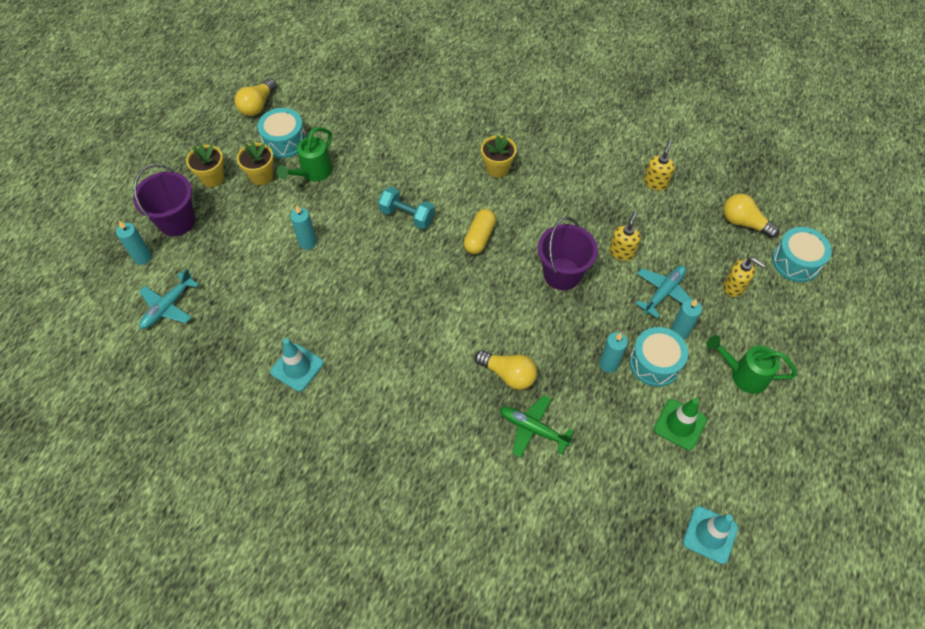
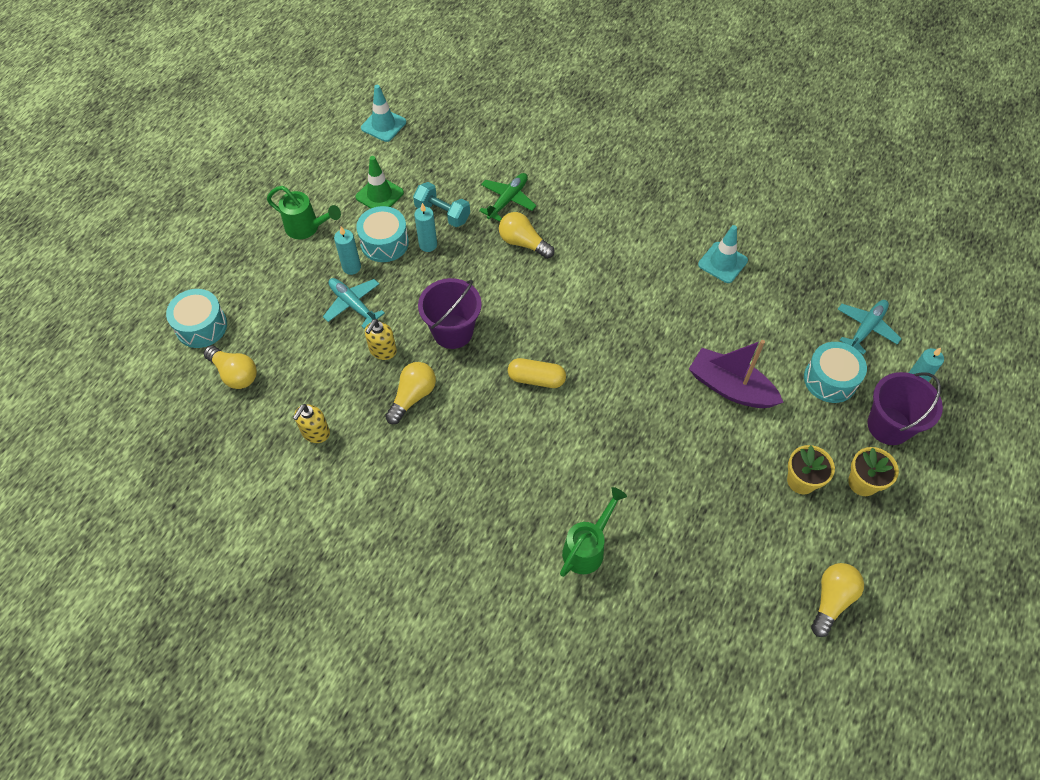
camera: 175 degrees left, 0 degrees up
(284, 141) = (781, 533): turquoise drum -> turquoise drum (830, 379)
(307, 242) = (730, 387): turquoise candle -> purple boat
(313, 173) = (737, 480): green watering can -> green watering can (587, 548)
(407, 216) = (618, 412): turquoise dumbbell -> turquoise dumbbell (442, 213)
(479, 237) = (536, 379): yellow capsule -> yellow capsule turned 75 degrees clockwise
(497, 168) = (504, 468): yellow flower pot -> none
(533, 429) = (507, 200): green plane -> green plane turned 90 degrees counterclockwise
(584, 215) = (413, 396): none -> yellow light bulb
(663, 293) = (353, 305): turquoise plane -> turquoise plane turned 90 degrees clockwise
(734, 287) = (279, 305): yellow soap dispenser -> none

